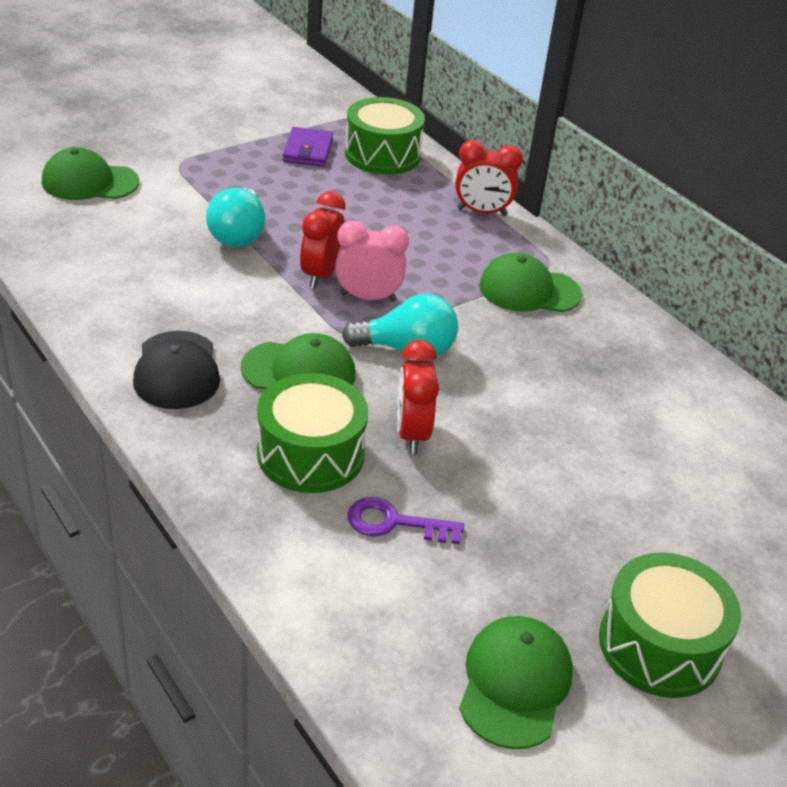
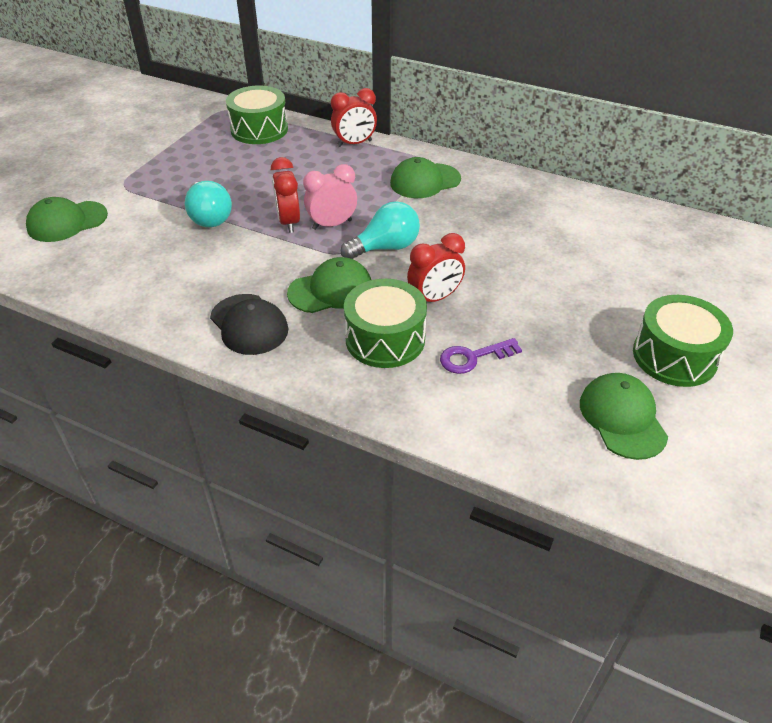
camera: 25 degrees left, 5 degrees up
(308, 150) = (207, 144): purple wallet -> none
(412, 433) = (434, 298): red clock -> red clock turned 90 degrees counterclockwise

